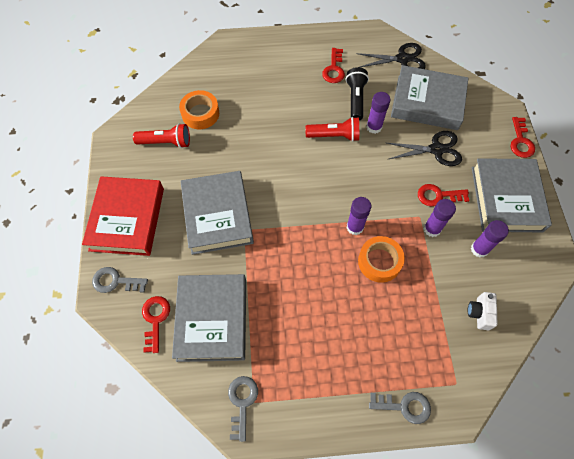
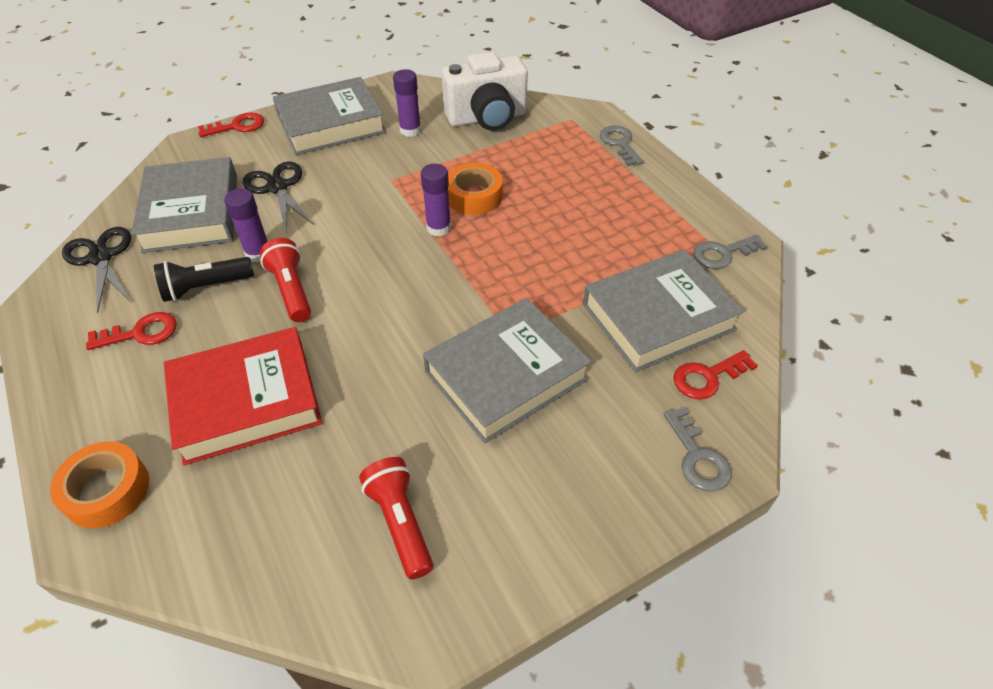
camera: 115 degrees left, 15 degrees down
(127, 219) = (589, 500): red book -> red book (246, 401)
(200, 114) = (308, 495): orange tape -> orange tape (107, 490)
(432, 229) = (404, 167): purple glue stick -> none
(438, 196) = (352, 172): red key -> none
(479, 313) = (487, 118): white camera -> white camera, size x2.16

